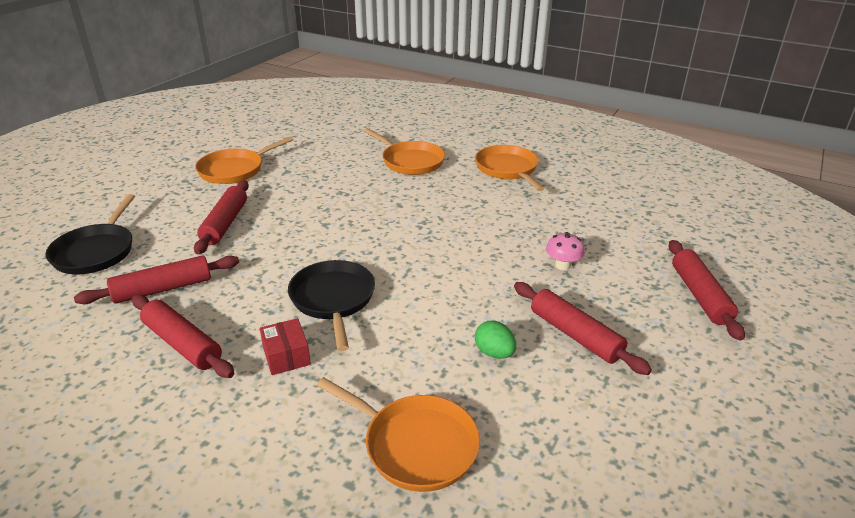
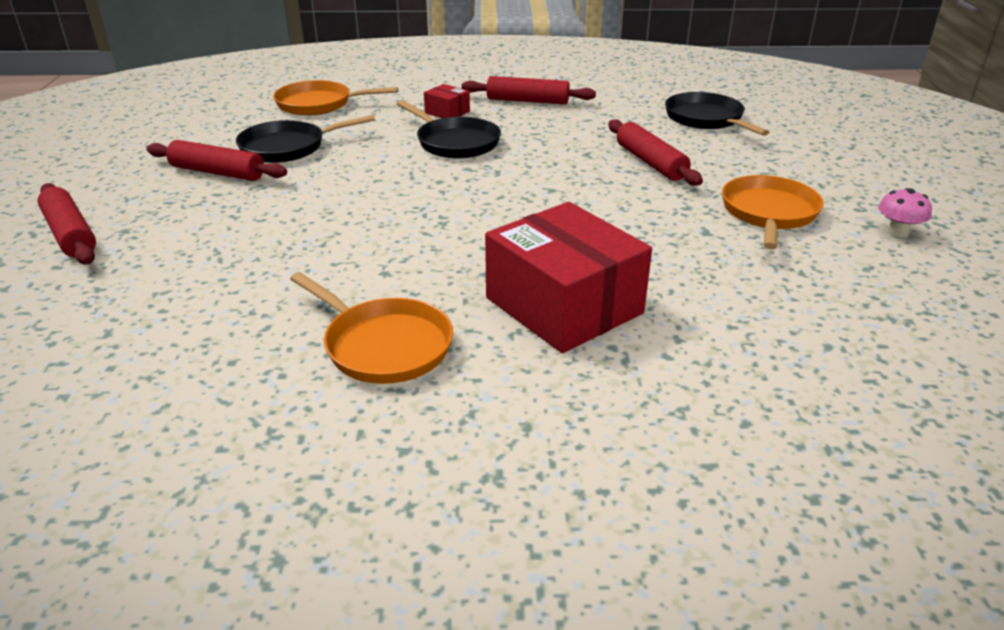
camera: 150 degrees right, 0 degrees up
(163, 289) = (600, 116): red rolling pin -> none
(410, 161) = (564, 305): orange pan -> red box
(494, 353) = (288, 147): green egg -> black pan
(562, 265) = (241, 222): pink mushroom -> pink mushroom (897, 232)

